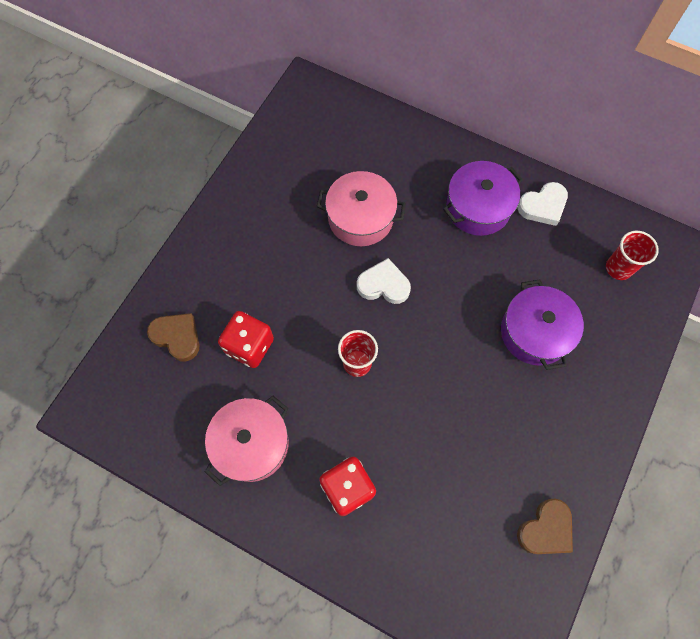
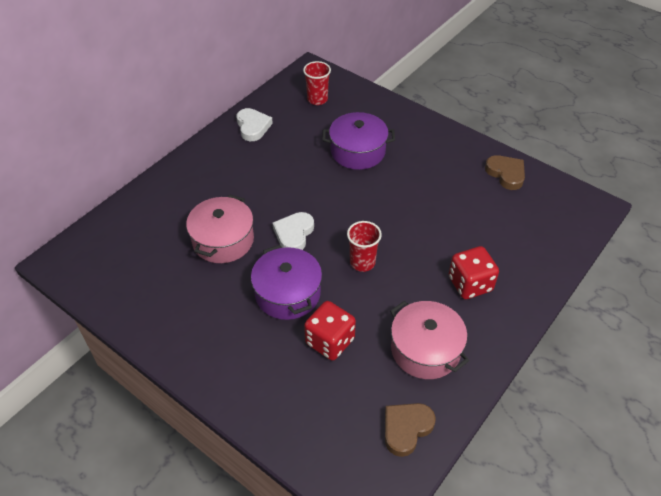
camera: 80 degrees left, 20 degrees down
(177, 337) = (307, 404): brown heart -> brown heart (406, 429)
(478, 207) = (240, 163): purple pot -> purple pot (287, 293)

